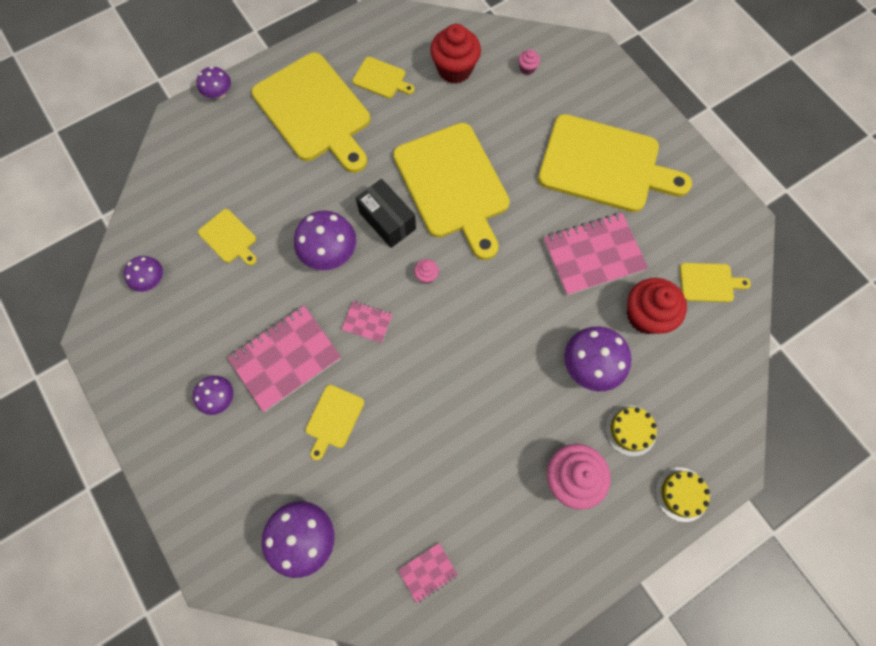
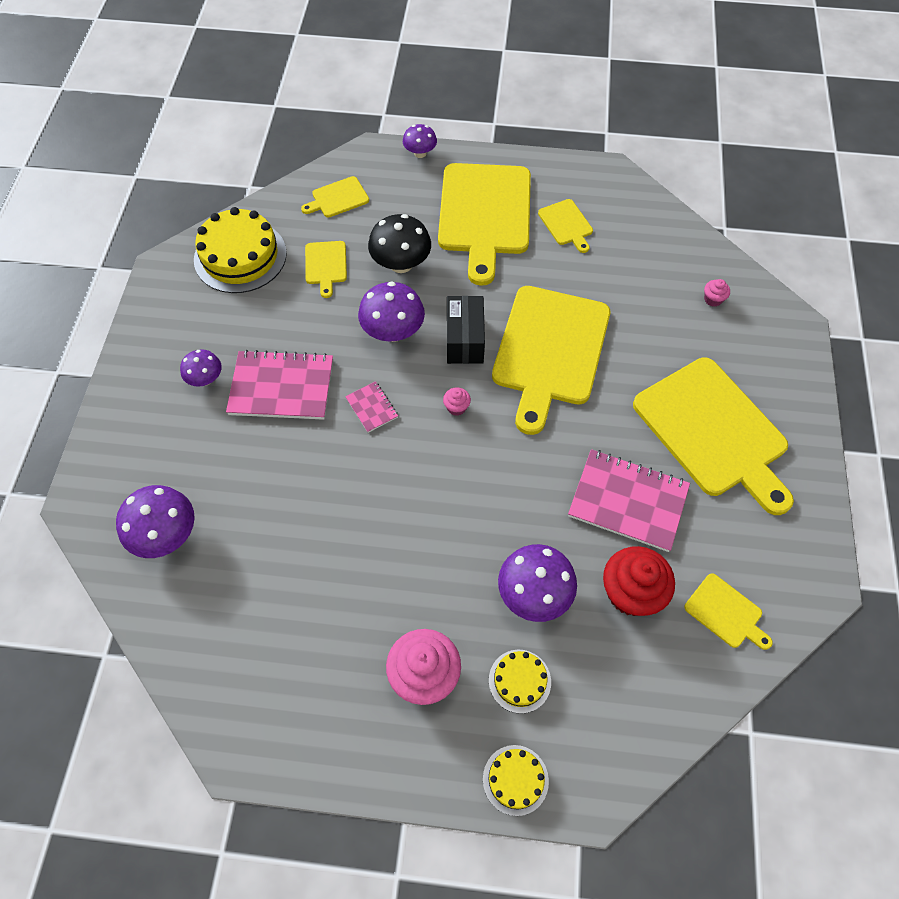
camera: 40 degrees right, 10 degrees down
(151, 280) = (240, 256): purple mushroom -> yellow cake
(287, 195) = (401, 264): none -> black mushroom
(333, 419) = (274, 462): yellow cutting board -> yellow cutting board (338, 198)
(428, 572) = (231, 645): pink notebook -> none
(454, 69) = (641, 257): red cupcake -> none

